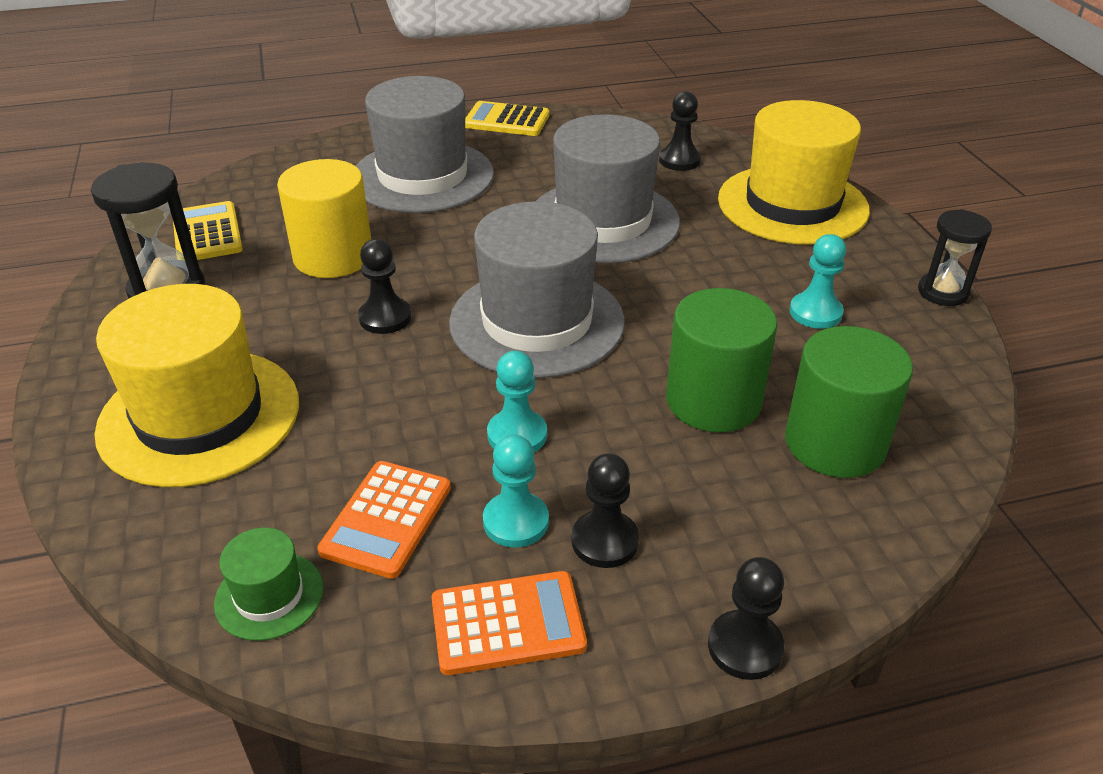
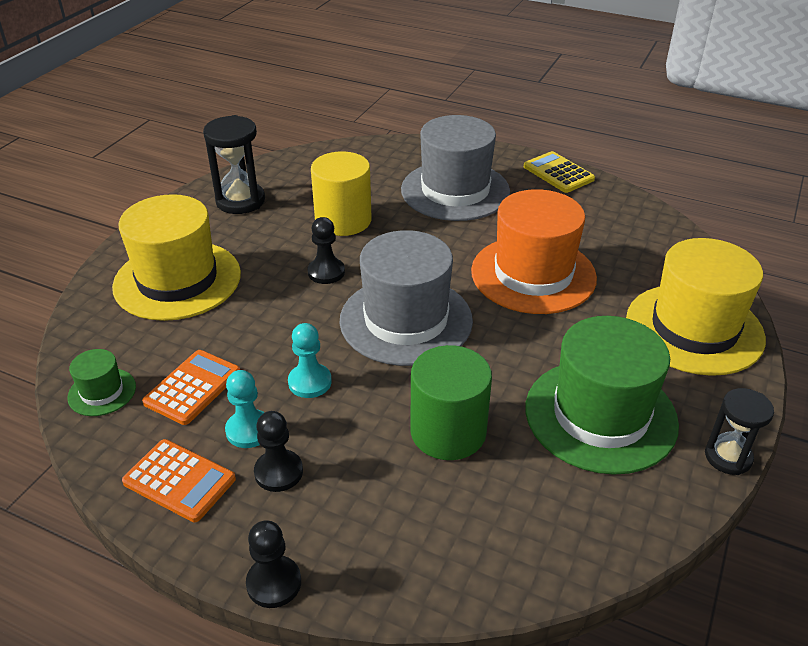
camera: 40 degrees right, 0 degrees up
(207, 233) = (296, 175): yellow calculator -> none
(386, 519) = (193, 387): orange calculator -> orange calculator turned 150 degrees clockwise
(603, 221) = (533, 274): grey hat -> orange hat
(679, 160) = (648, 255): black pawn -> none
(815, 312) = (600, 415): turquoise pawn -> green hat
(835, 443) = (490, 508): green cylinder -> none

